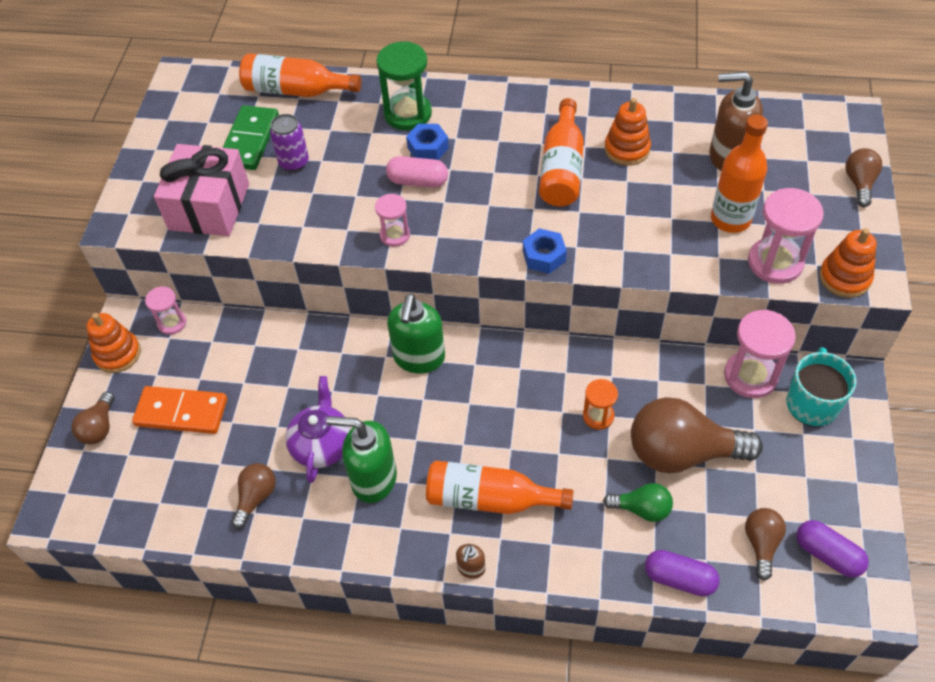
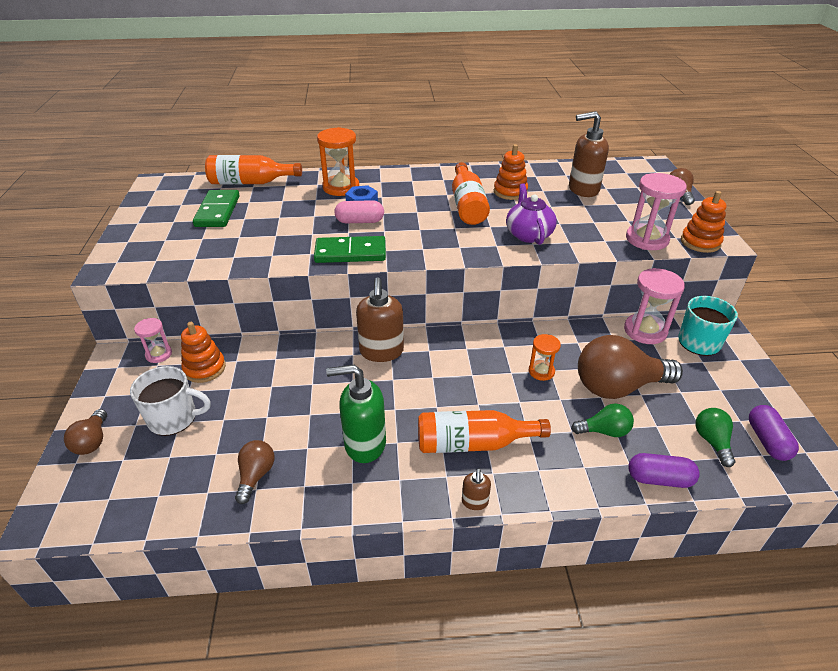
camera: 15 degrees left, 15 degrees down
(118, 354) = (108, 382): orange stacking toy -> orange stacking toy (204, 368)
(181, 412) = (174, 418): orange domino -> white mug
(209, 207) = (189, 251): pink gift -> none
(294, 162) = (257, 220): purple can -> none
(322, 444) = (311, 424): purple teapot -> purple teapot (528, 234)
(395, 235) = (350, 253): pink hourglass -> green domino
(408, 114) = (341, 187): green hourglass -> orange hourglass
(419, 358) = (381, 352): green soap dispenser -> brown soap dispenser
(544, 256) = (474, 253): blue nut -> none
(730, 219) = (602, 220): orange bottle -> none
(761, 544) = (712, 441): brown light bulb -> green light bulb
(827, 554) = (767, 441): purple capsule -> purple capsule turned 60 degrees clockwise

